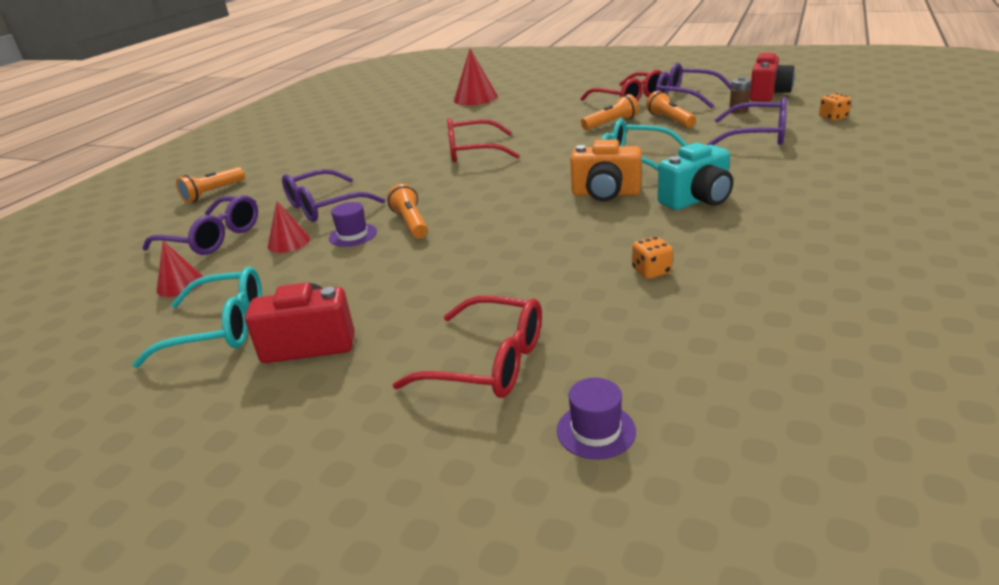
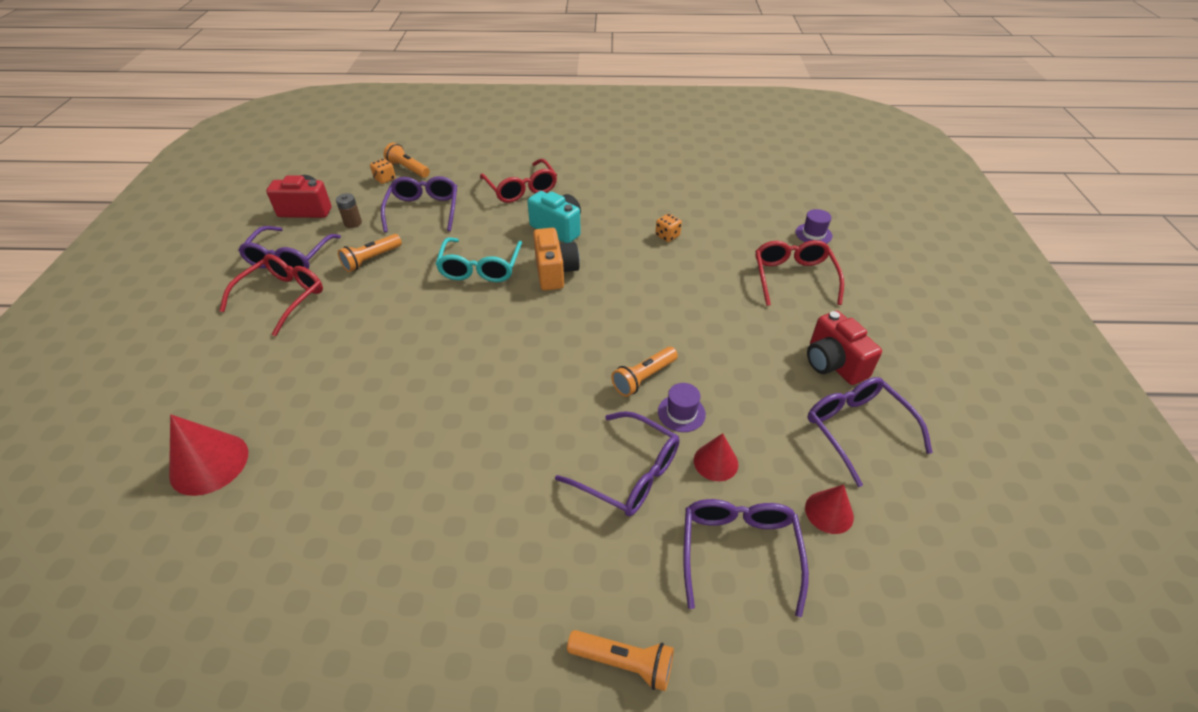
camera: 115 degrees left, 15 degrees up
(220, 328) = (857, 429): turquoise glasses -> purple glasses
(473, 152) = (454, 390): red glasses -> red glasses (521, 189)
(610, 123) = (372, 297): orange flashlight -> orange flashlight (408, 169)

